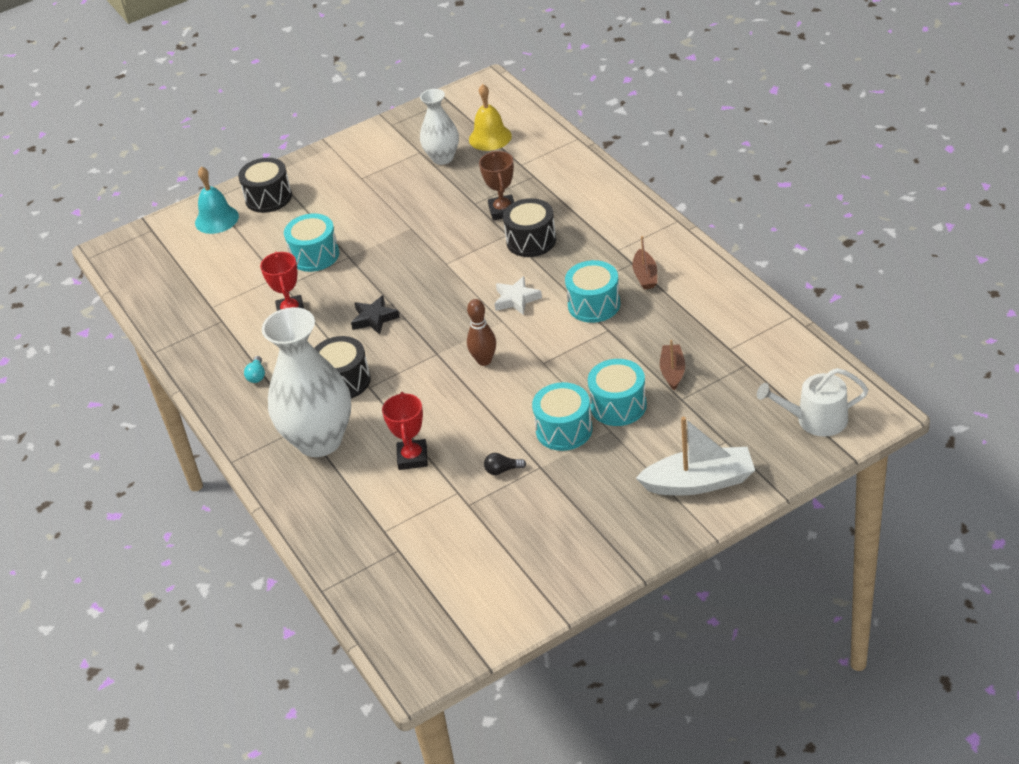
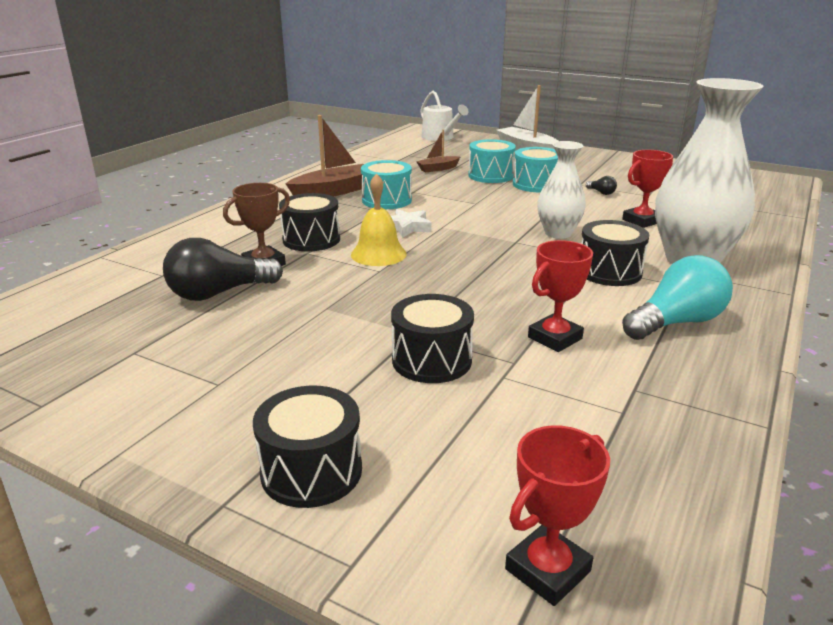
camera: 125 degrees left, 15 degrees down
(162, 244) = (547, 570): none -> red trophy
(216, 219) = (414, 517): turquoise bell -> none
(257, 375) = (676, 322): turquoise light bulb -> turquoise light bulb, size x2.36
(315, 255) = (431, 360): turquoise drum -> black drum
(374, 318) = (505, 283): black star -> none
(442, 158) = (151, 329): white vase -> white vase (558, 233)
(470, 186) = (219, 293): none -> black light bulb
(484, 360) = (500, 222): brown bowling pin -> none
(490, 137) = (94, 308): yellow bell -> yellow bell (378, 254)
(645, 276) = (334, 191): brown boat -> brown boat, size x1.81

